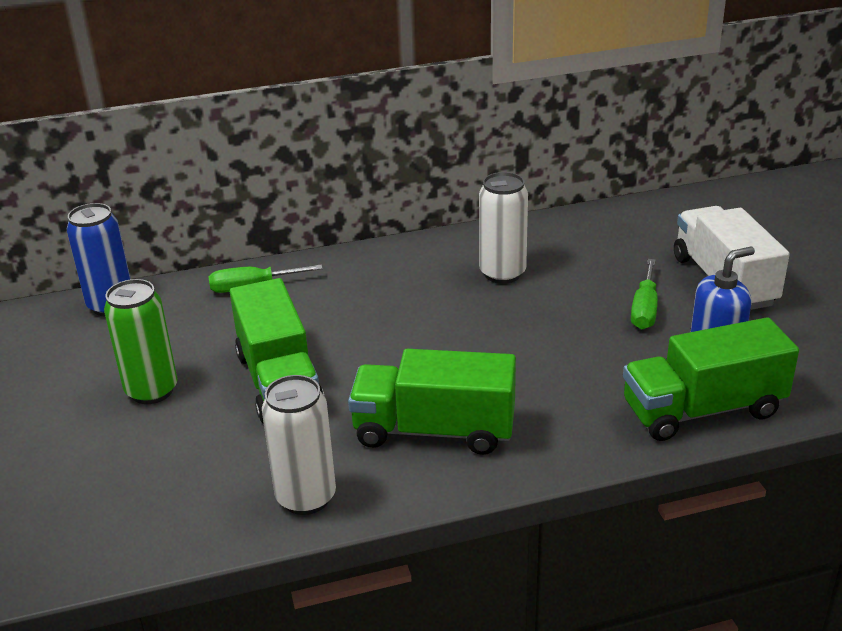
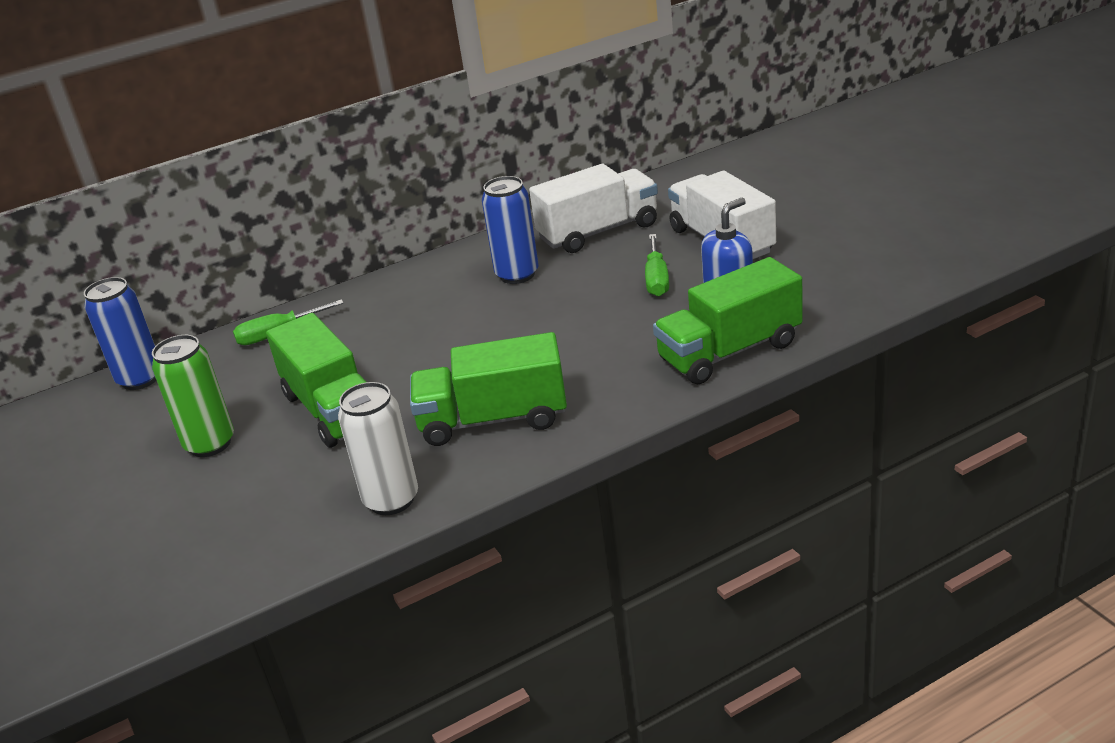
camera: 10 degrees left, 0 degrees up
(502, 273) = (517, 275): white can -> blue can
(597, 244) = (598, 232): none -> white truck

